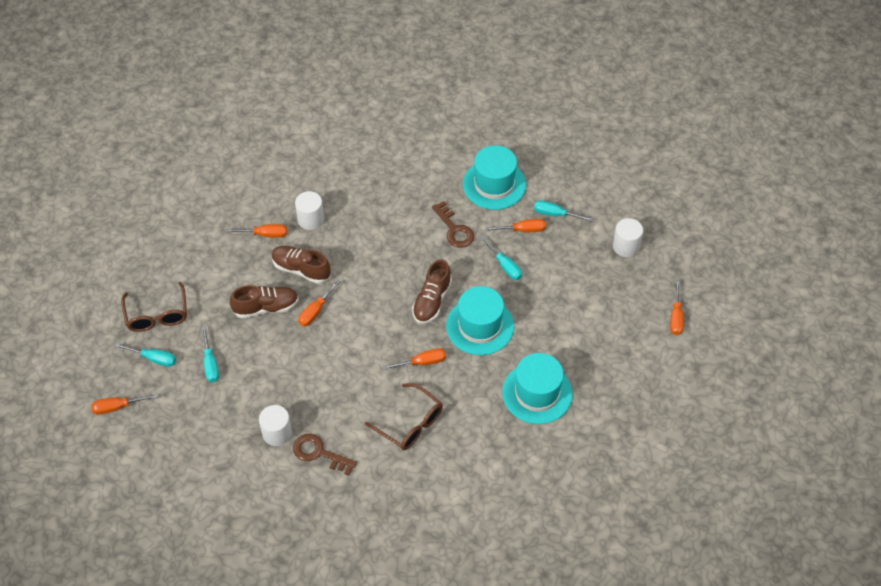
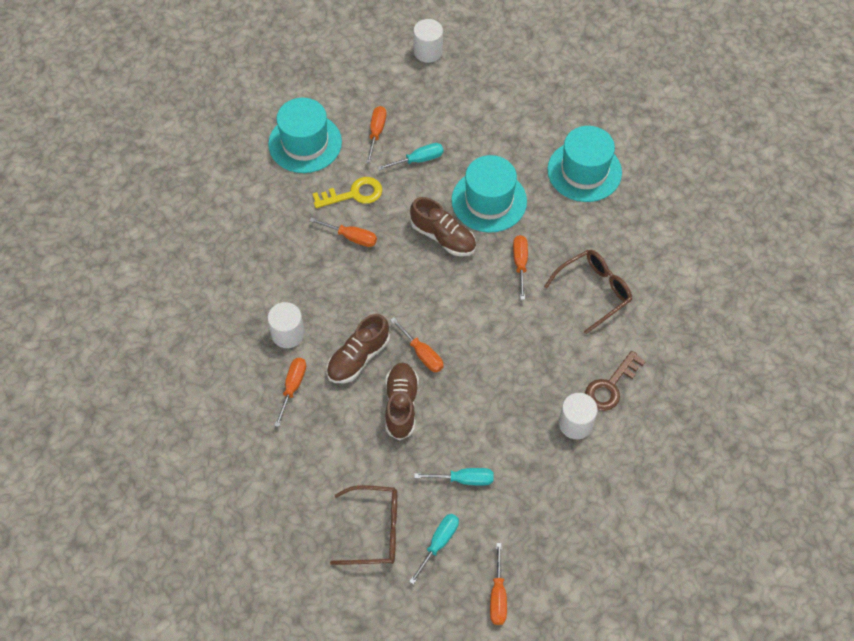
camera: 75 degrees left, 5 degrees up
(454, 229) = (353, 194): brown key -> yellow key
(555, 214) = (366, 99): turquoise screwdriver -> none
(676, 317) = (525, 36): orange screwdriver -> orange screwdriver (351, 237)

